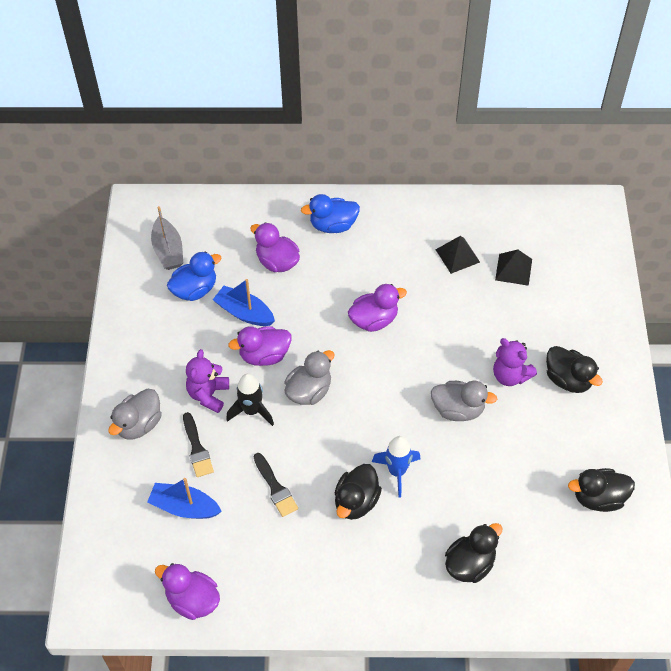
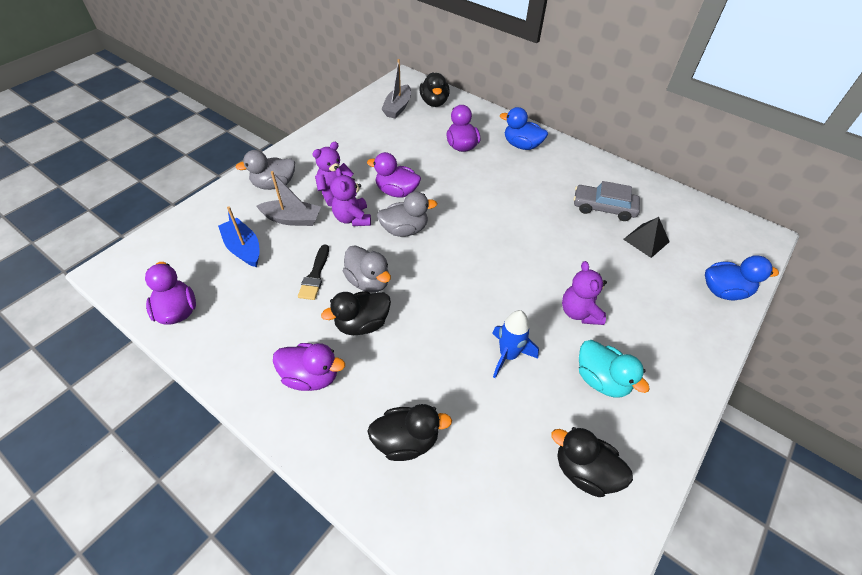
camera: 35 degrees right, 5 degrees down
(195, 290) = (391, 134): blue duck -> blue duck (724, 291)
(197, 448) = (292, 219): black brush -> grey boat
(244, 312) = (409, 161): blue boat -> none
(252, 411) = (352, 218): black rocket -> purple teddy bear
(374, 320) = (498, 213): purple duck -> purple duck (311, 376)
(397, 472) = (415, 323): blue rocket -> blue rocket (508, 355)
(457, 255) = (603, 208): black pyramid -> grey car
(458, 409) = (509, 310): grey duck -> grey duck (368, 281)
(564, 422) = (601, 380): none -> turquoise duck
(568, 379) = (633, 347): black duck -> black duck (434, 102)

